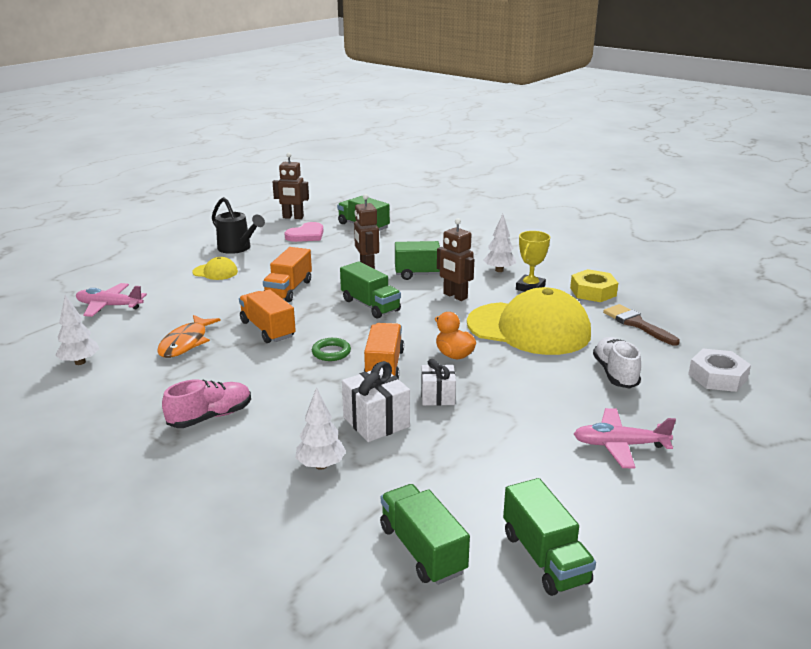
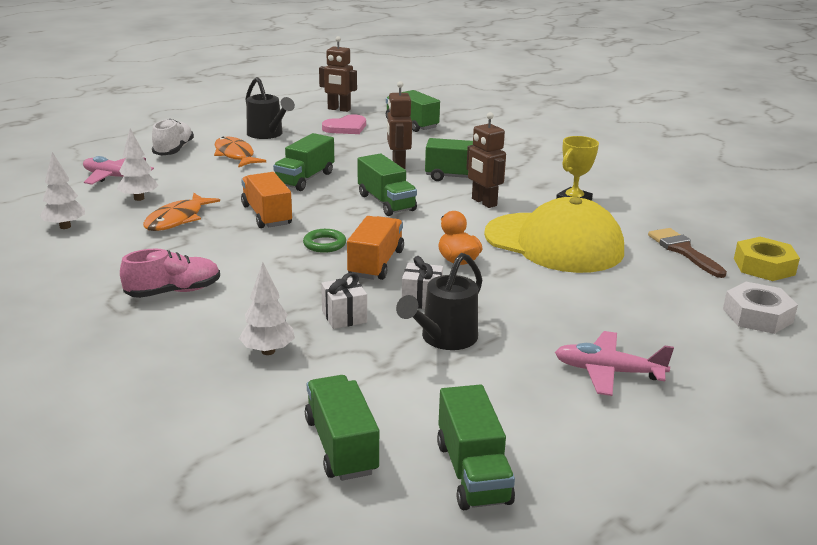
camera: 10 degrees right, 0 degrees up
(215, 272) = (235, 155): yellow cap -> orange fish
(288, 290) = (305, 179): orange truck -> green truck
(376, 422) = (344, 316): white gift -> white gift, size x0.67
(471, 432) = (444, 339): none -> black watering can
(499, 270) = (545, 181): white tree -> white tree (139, 198)
(593, 292) = (645, 213): yellow nut -> yellow nut (764, 266)
(615, 373) = (635, 299): white shoe -> white shoe (174, 150)

